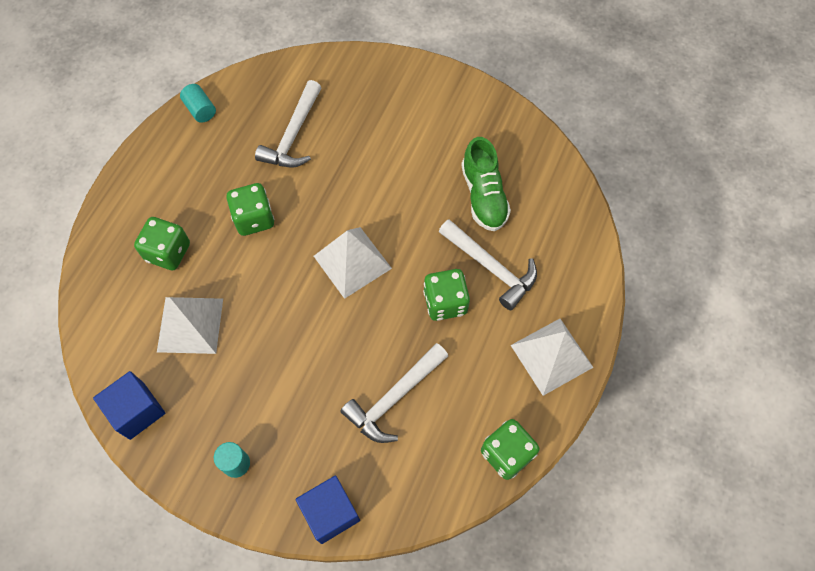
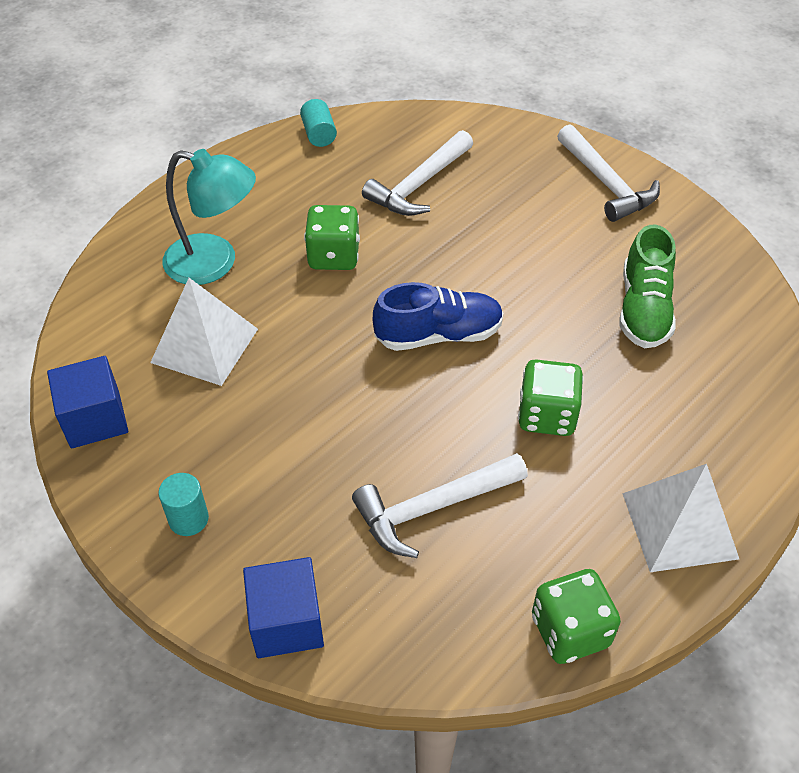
camera: 20 degrees right, 15 degrees down
(168, 252) = (215, 263): green dice -> turquoise lamp
(352, 262) = (438, 335): white pyramid -> blue shoe
(491, 267) = (626, 393): white hammer -> white hammer (606, 183)

